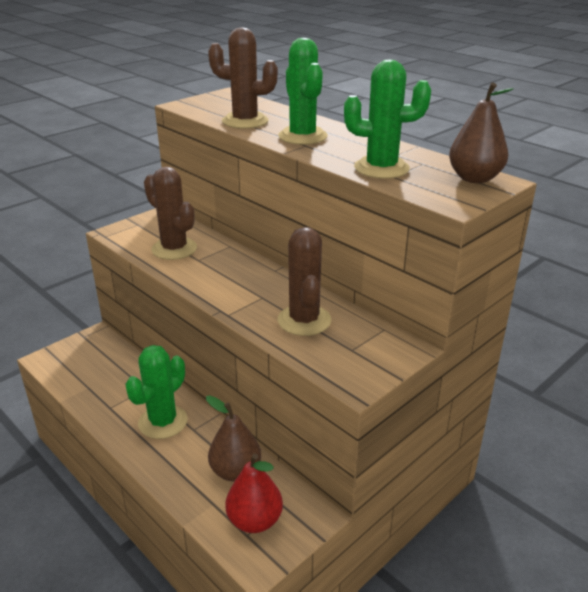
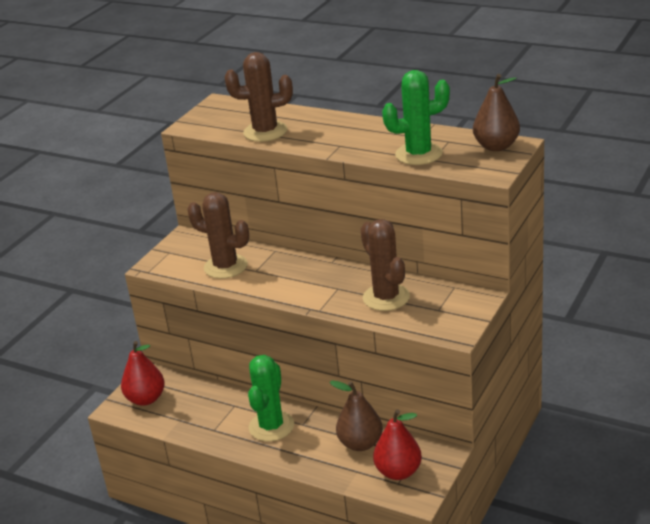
camera: 15 degrees left, 0 degrees up
(75, 357) = (146, 399): none -> red pear
(302, 136) = (330, 137): green cactus -> none

